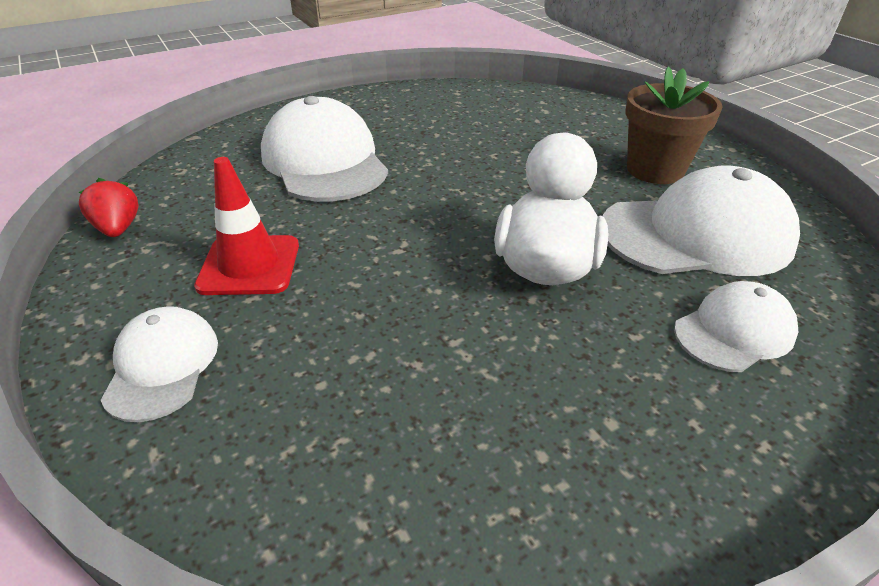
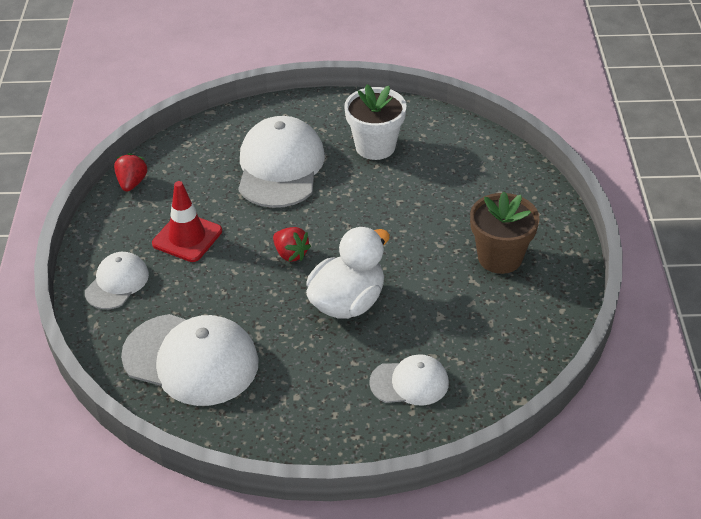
camera: 30 degrees right, 5 degrees up
(417, 238) = (291, 254): none -> red strawberry
(419, 120) = (375, 146): none -> white flower pot
(696, 235) = (464, 318): white cap -> white cap (191, 360)

